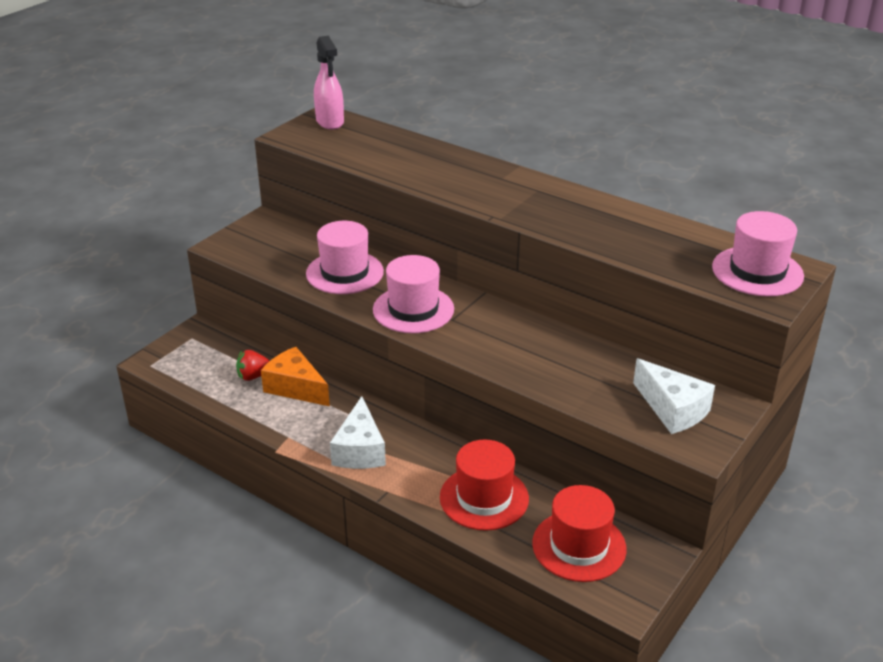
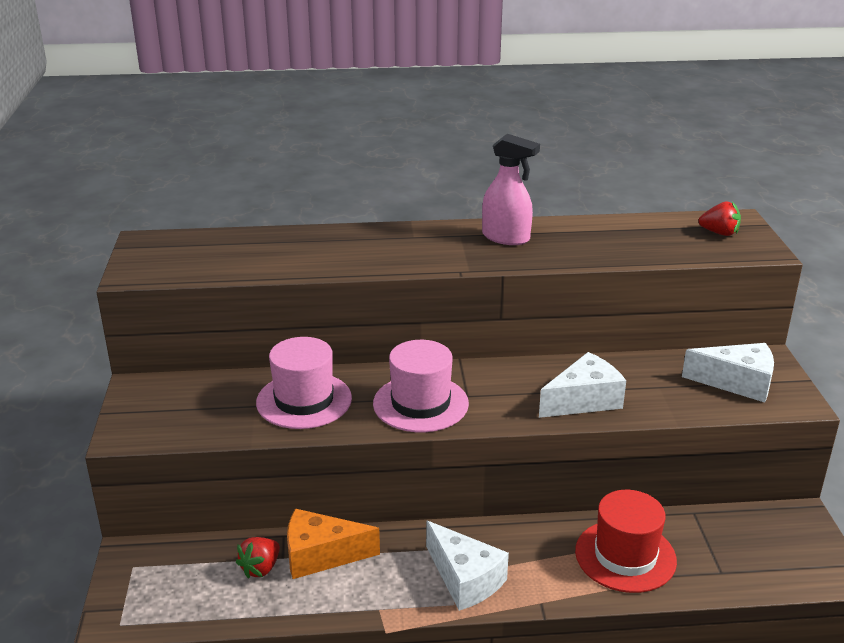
camera: 40 degrees left, 5 degrees down
(330, 122) = (160, 245): pink spray bottle -> pink spray bottle (506, 238)
(528, 362) = (584, 400): none -> white cheese
(579, 546) = (745, 550): red hat -> none
(757, 271) = (719, 233): pink hat -> red strawberry

